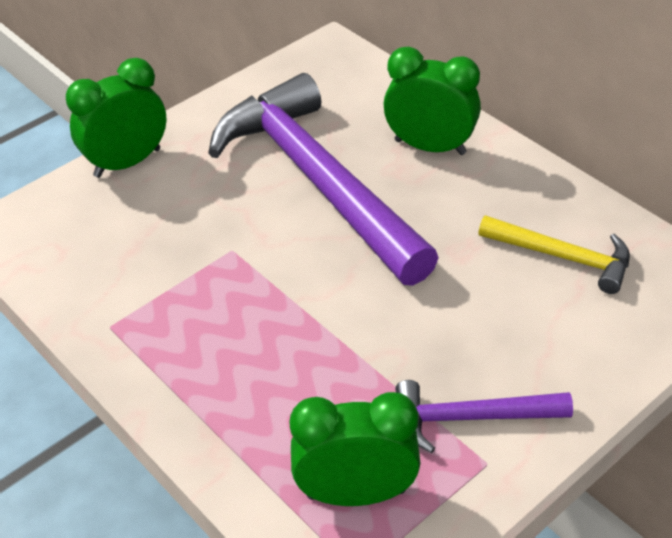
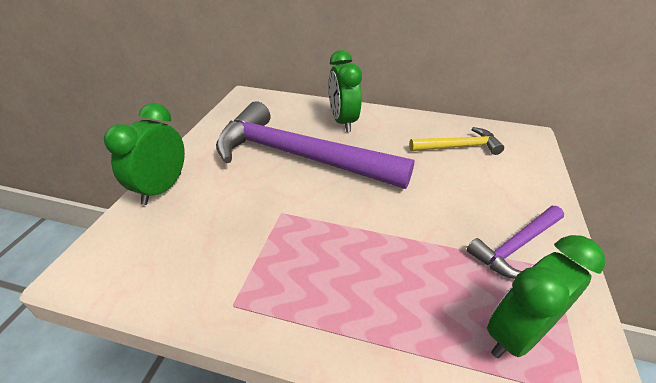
camera: 35 degrees left, 5 degrees down
(430, 147) = (343, 122): green clock -> green clock turned 90 degrees counterclockwise

